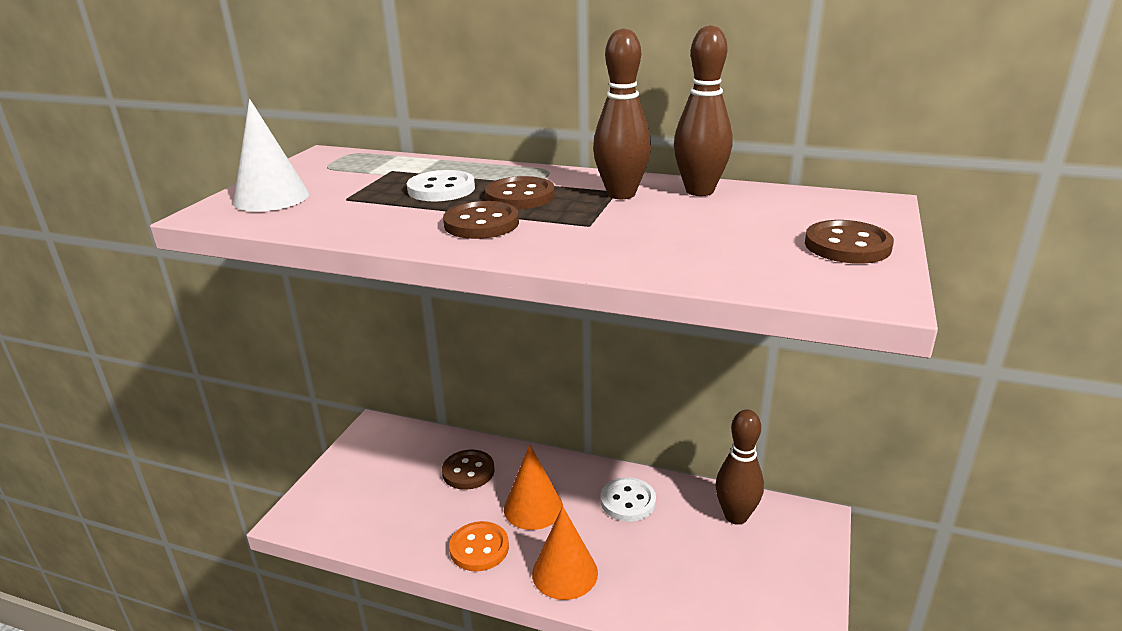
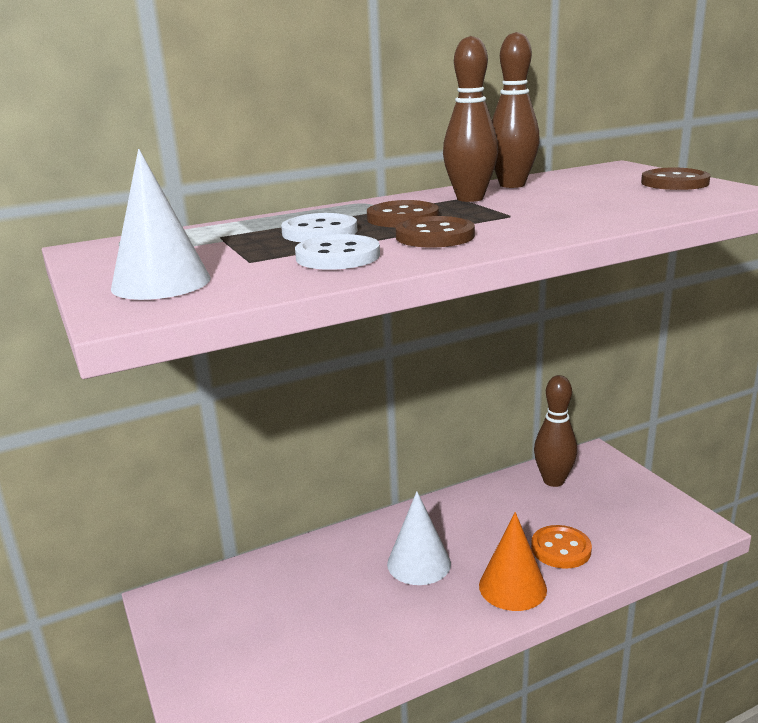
camera: 45 degrees left, 5 degrees down
(468, 471) = (321, 574): brown button -> none
(479, 548) = (426, 618): orange button -> orange button (560, 549)
(533, 508) = (419, 563): orange cone -> white cone
(628, 501) = (476, 515): white button -> white button (338, 256)

